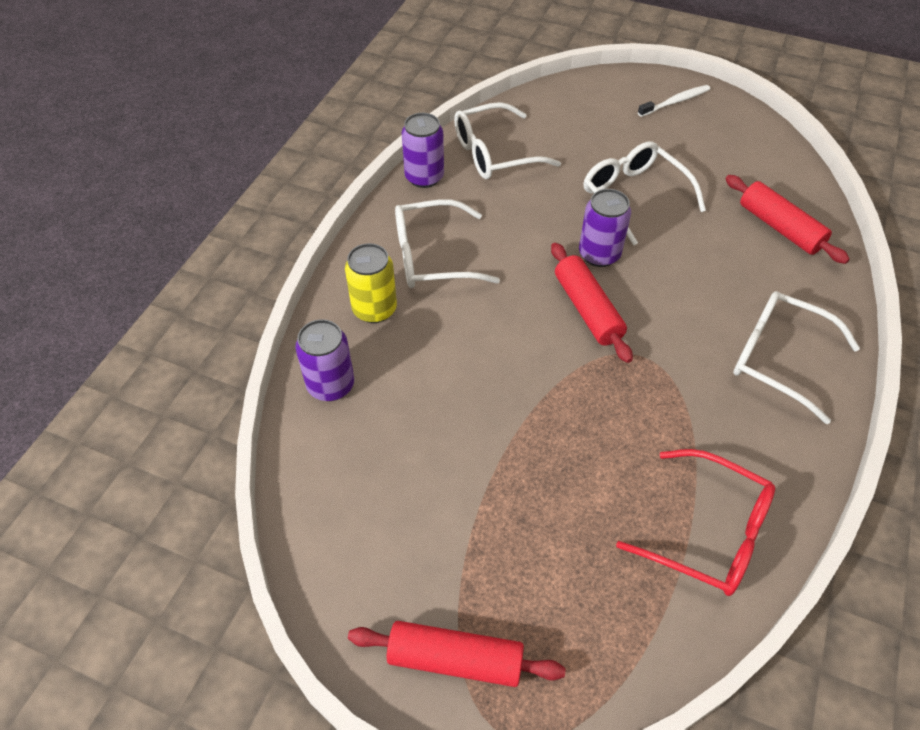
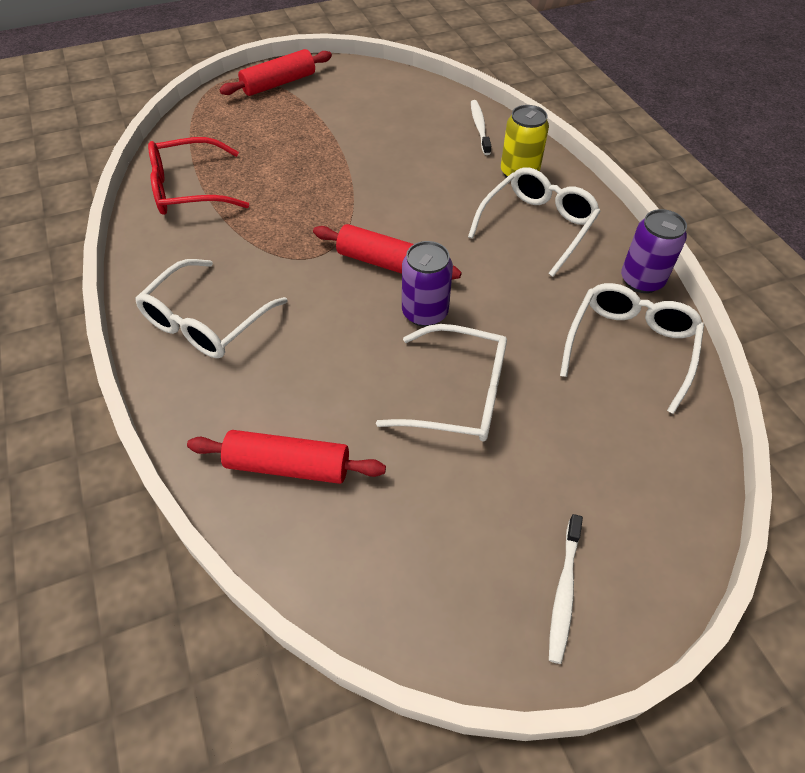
camera: 135 degrees right, 0 degrees up
(331, 385) = (479, 127): purple can -> white toothbrush
(778, 359) = (206, 321): white glasses -> white glasses turned 135 degrees clockwise

